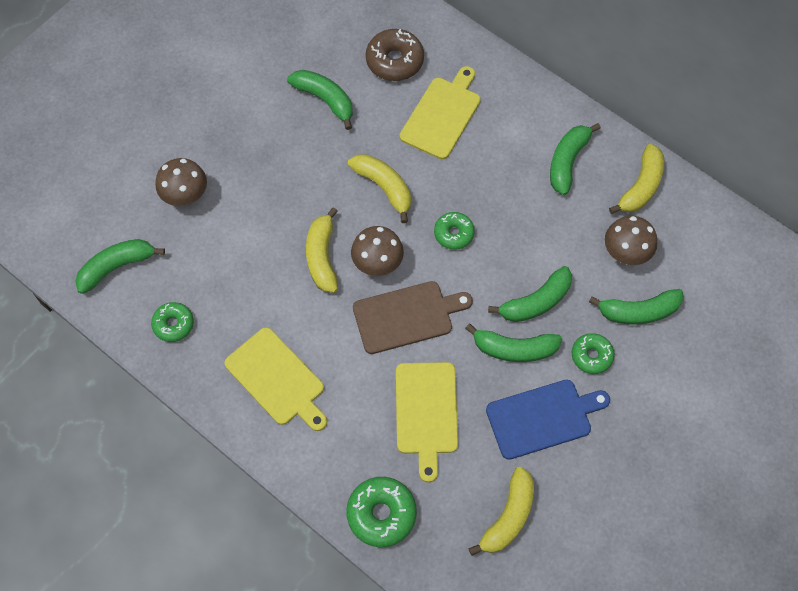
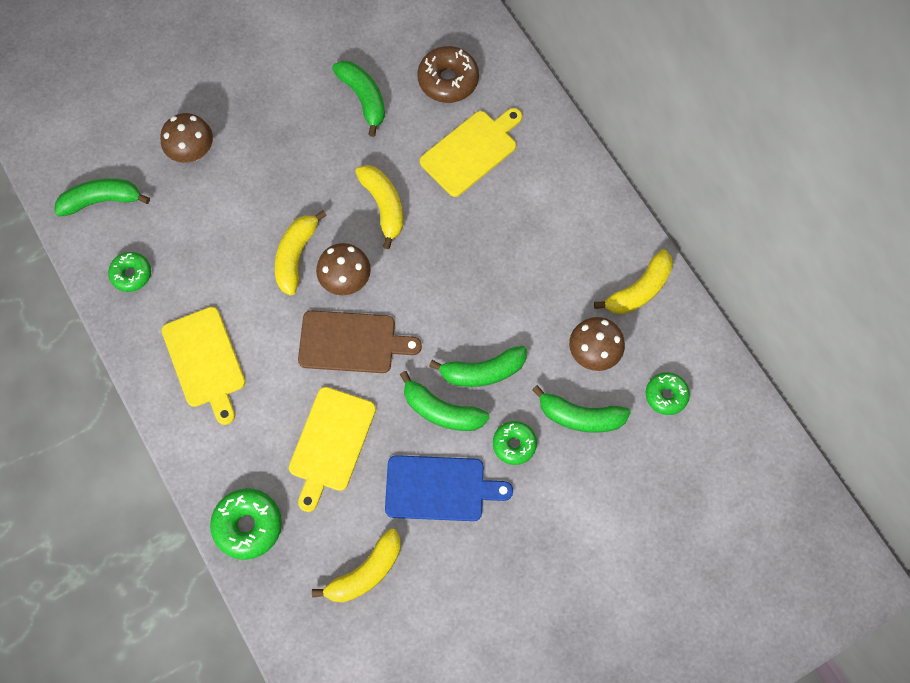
camera: 20 degrees right, 5 degrees up
(453, 233) = (432, 275): green donut -> green donut (666, 395)
(567, 162) = (576, 240): green banana -> none

